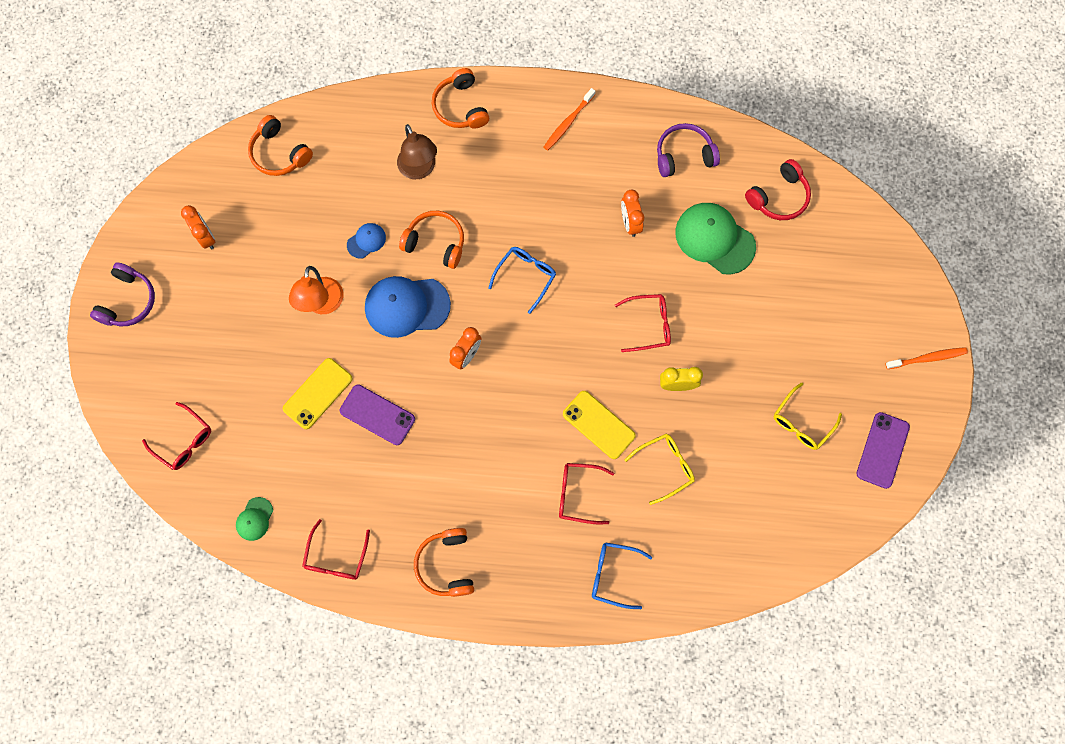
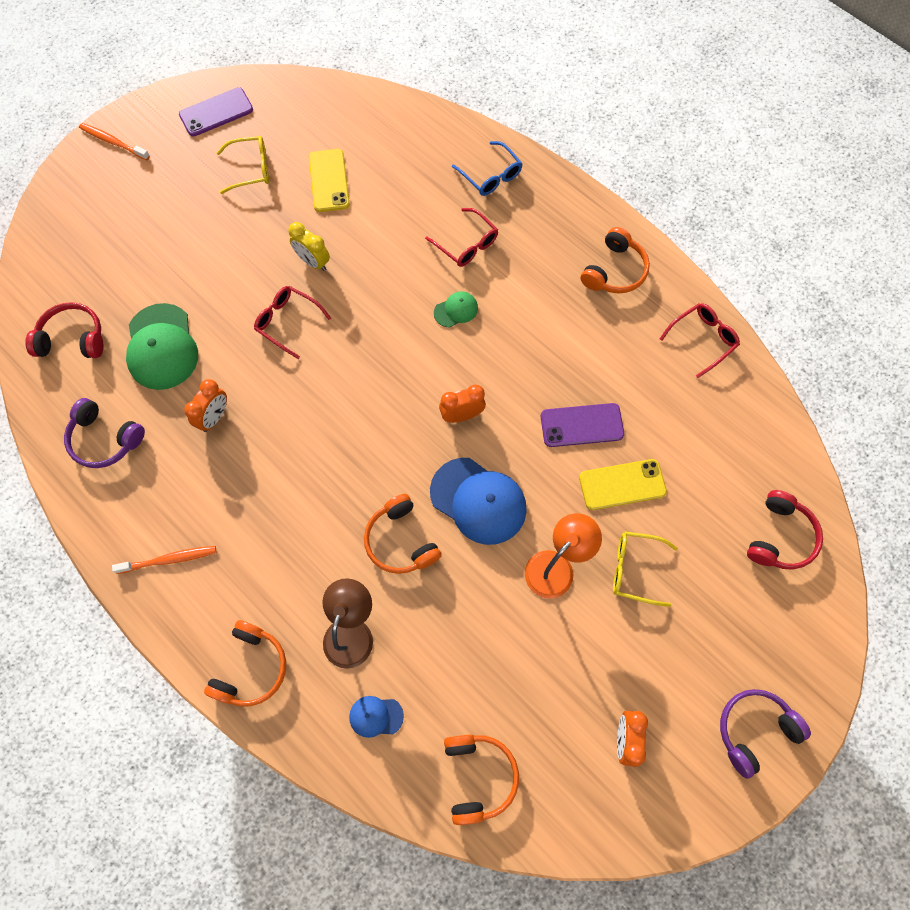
camera: 140 degrees left, 5 degrees down
(184, 441) = (779, 537): red glasses -> red headphones
(255, 519) = (754, 420): green cap -> green cap (456, 310)
(366, 241) = (464, 597): blue cap -> blue cap (376, 716)
(377, 415) = (581, 425): purple phone -> purple phone turned 75 degrees counterclockwise
(525, 276) = (349, 443): blue glasses -> none
(598, 425) = (403, 280): yellow phone -> yellow phone (329, 181)
(665, 467) = (382, 214): yellow glasses -> yellow glasses (635, 569)

